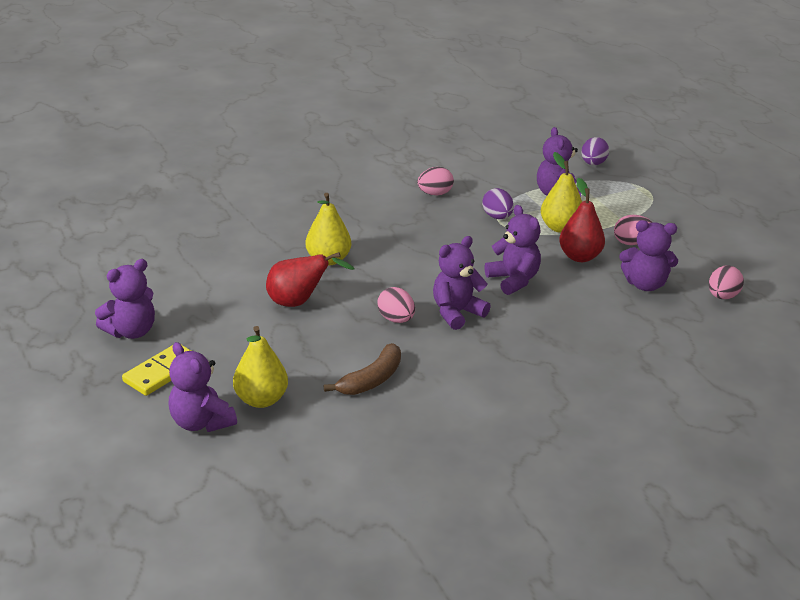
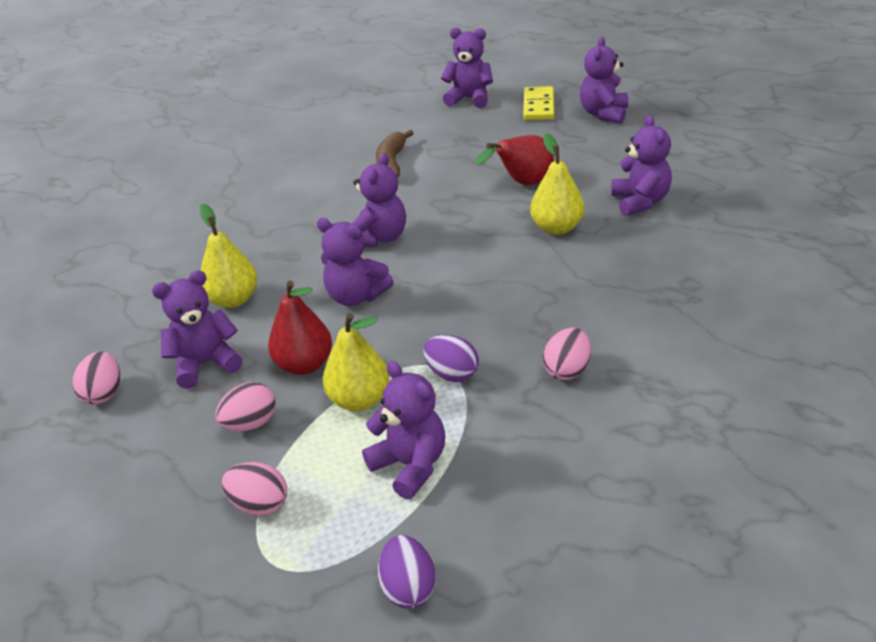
camera: 150 degrees right, 5 degrees up
(248, 249) = (640, 202): none -> purple teddy bear
(261, 399) = (451, 122): yellow pear -> yellow pear (233, 299)
(396, 319) = (426, 208): pink egg -> pink egg (259, 504)

